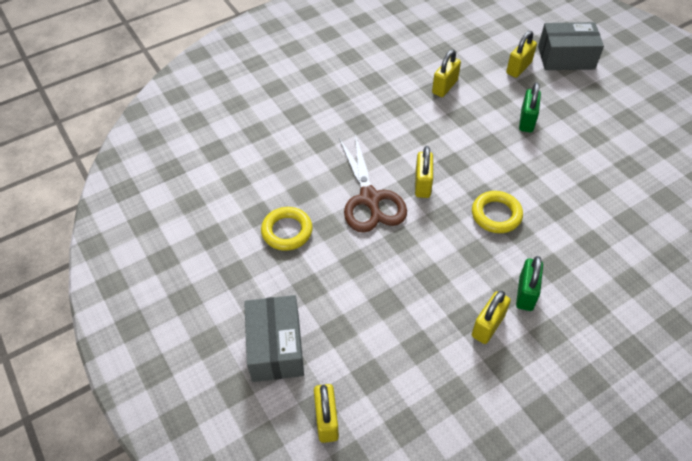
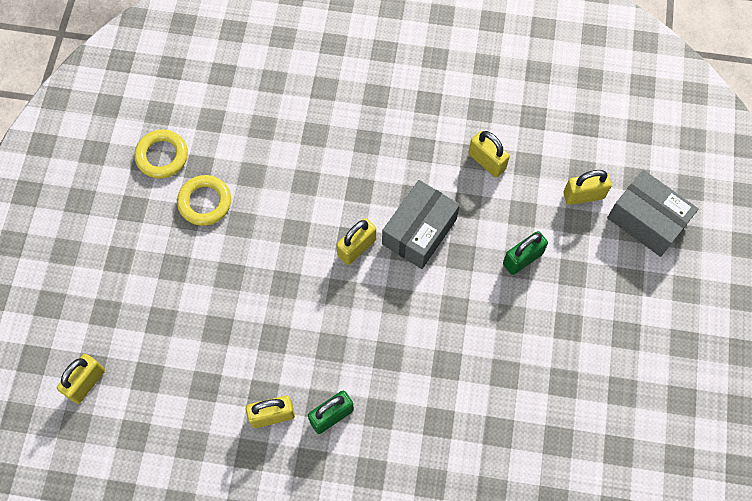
camera: 40 degrees right, 15 degrees up
(276, 347) = (105, 296): grey box -> grey box (419, 231)
(370, 199) = (299, 225): brown scissors -> none
(444, 87) = (486, 161): yellow padlock -> yellow padlock turned 60 degrees clockwise
(496, 215) = (387, 328): yellow ring -> yellow ring (162, 156)

